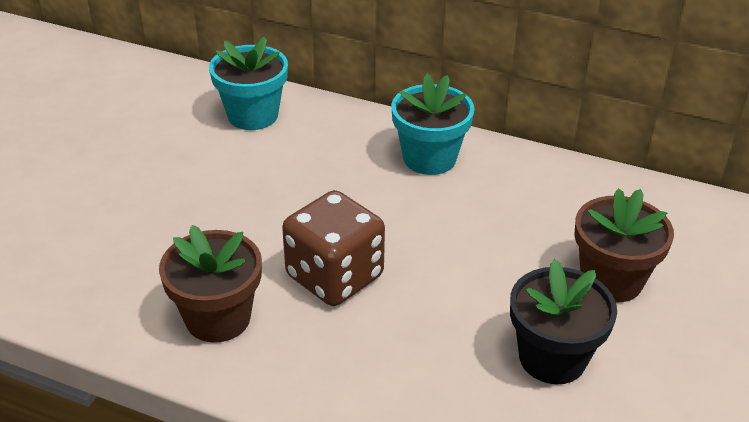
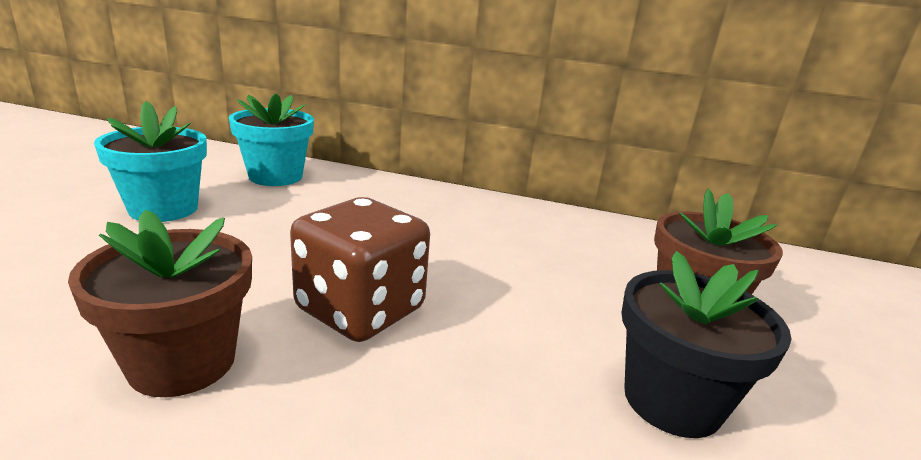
camera: 10 degrees left, 15 degrees down
(429, 158) = (459, 210): turquoise flower pot -> turquoise flower pot (163, 209)

